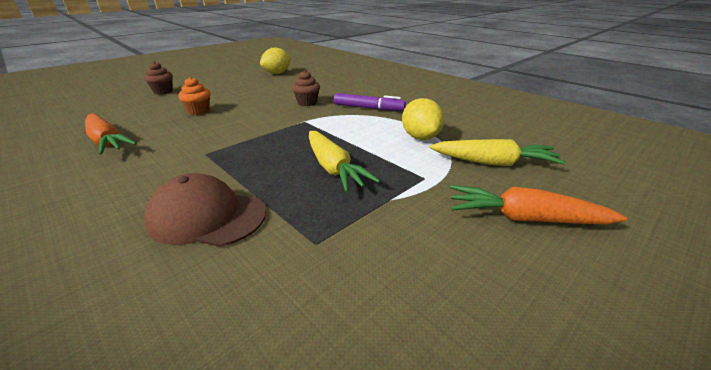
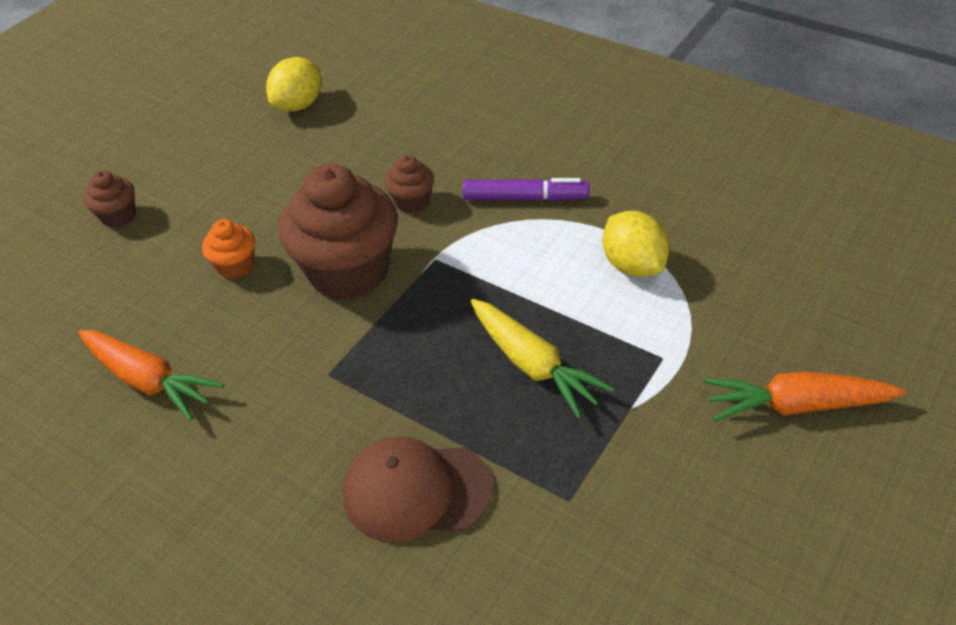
camera: 10 degrees left, 15 degrees up
(254, 120) = (348, 272): none -> brown cupcake
(494, 163) = (748, 305): yellow carrot -> none

